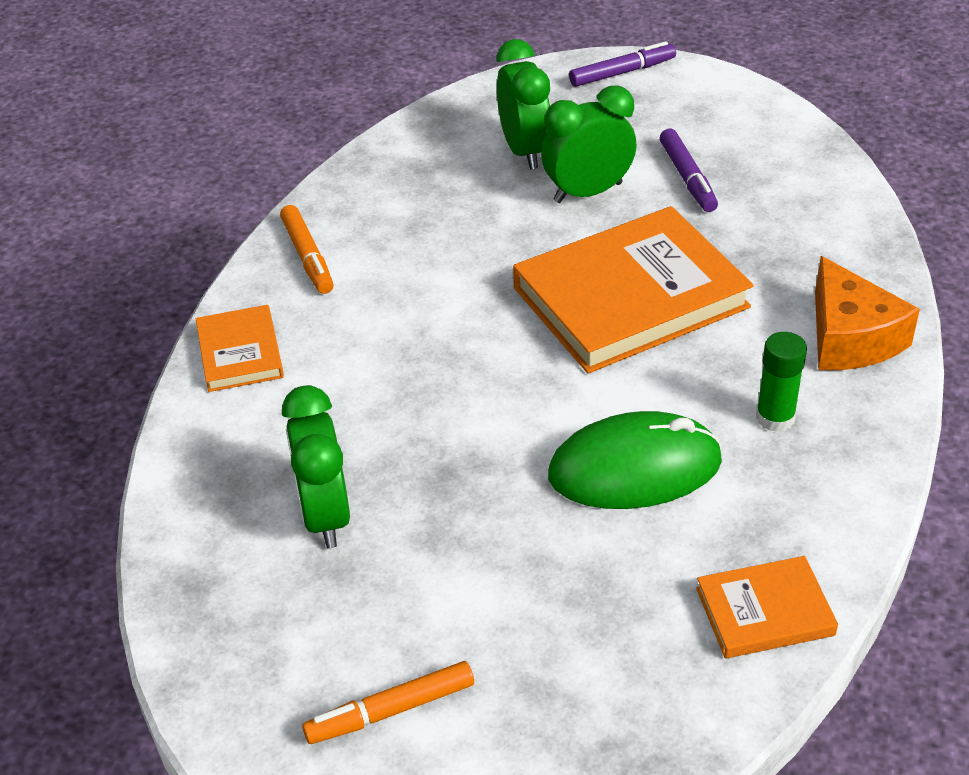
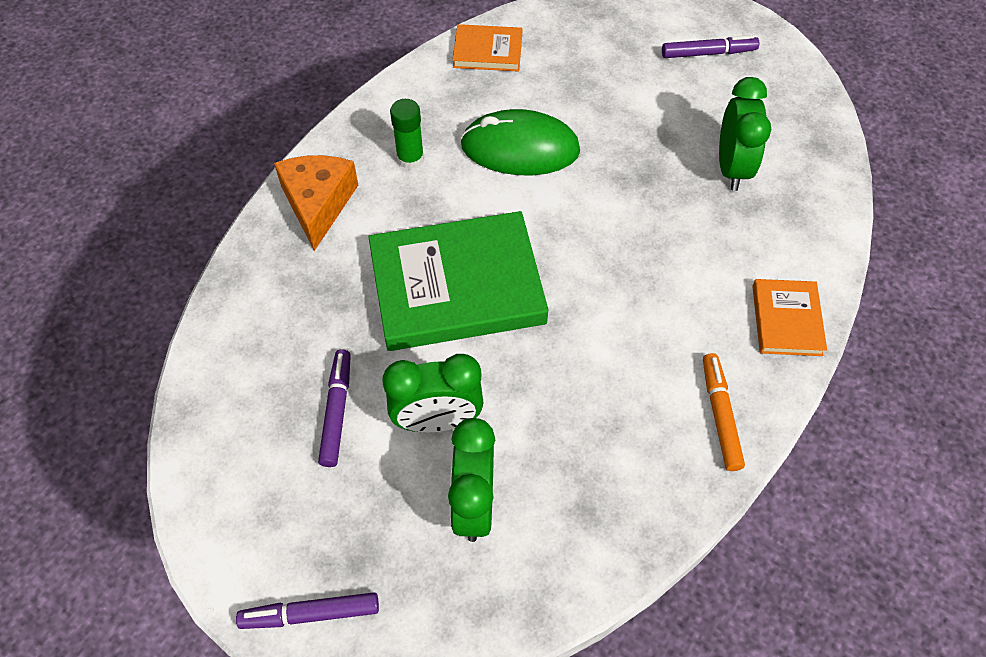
camera: 165 degrees left, 15 degrees up
(390, 711) = (708, 53): orange marker -> purple marker
(630, 297) = (457, 286): orange book -> green book

